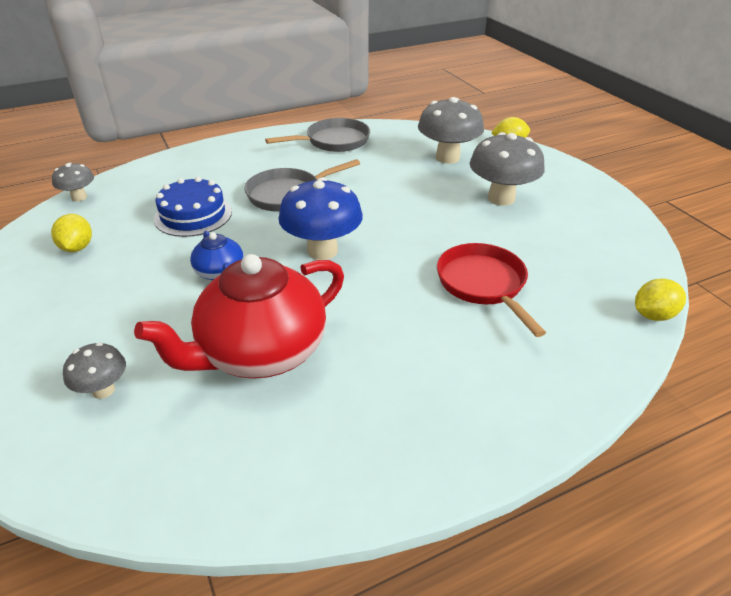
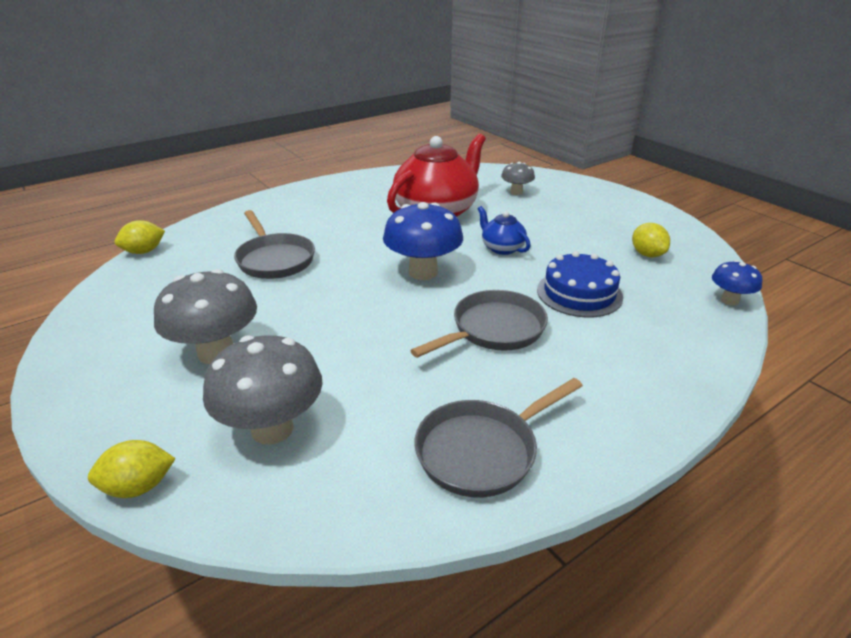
camera: 170 degrees right, 5 degrees down
(79, 197) = (729, 300): grey mushroom -> blue mushroom
(483, 284) = (274, 259): red pan -> grey pan

